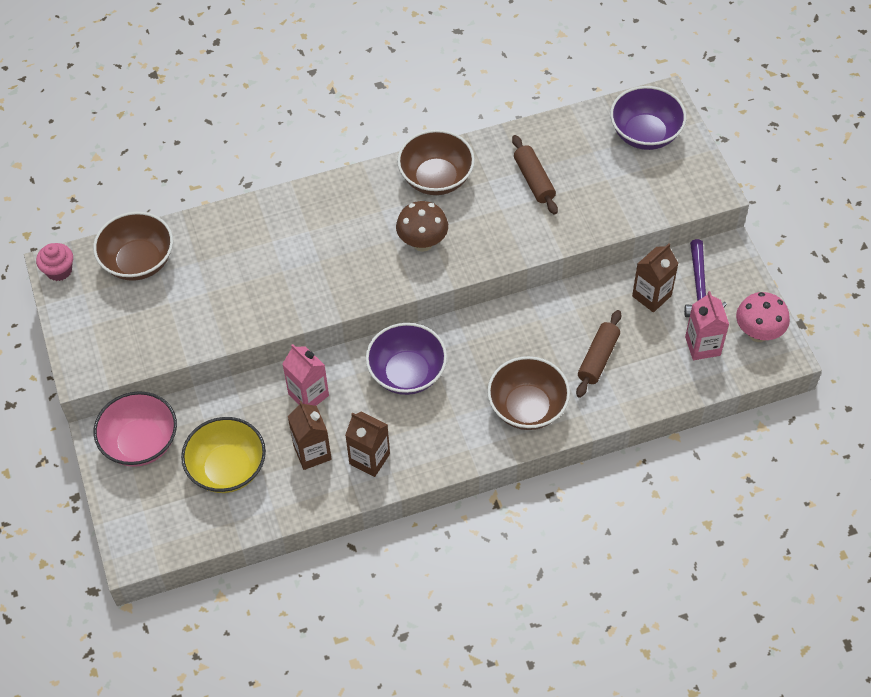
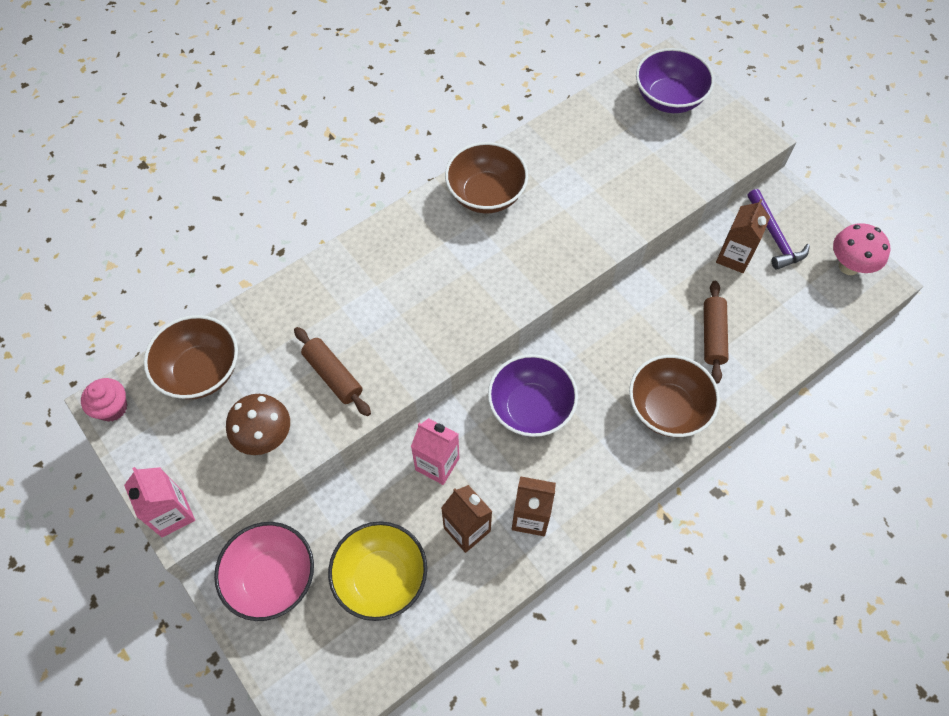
camera: 20 degrees left, 5 degrees up
(422, 243) = (500, 266): brown mushroom -> brown mushroom (265, 438)
(534, 180) = (583, 171): brown rolling pin -> brown rolling pin (333, 375)
(702, 346) = (804, 294): pink carton -> pink carton (172, 514)

